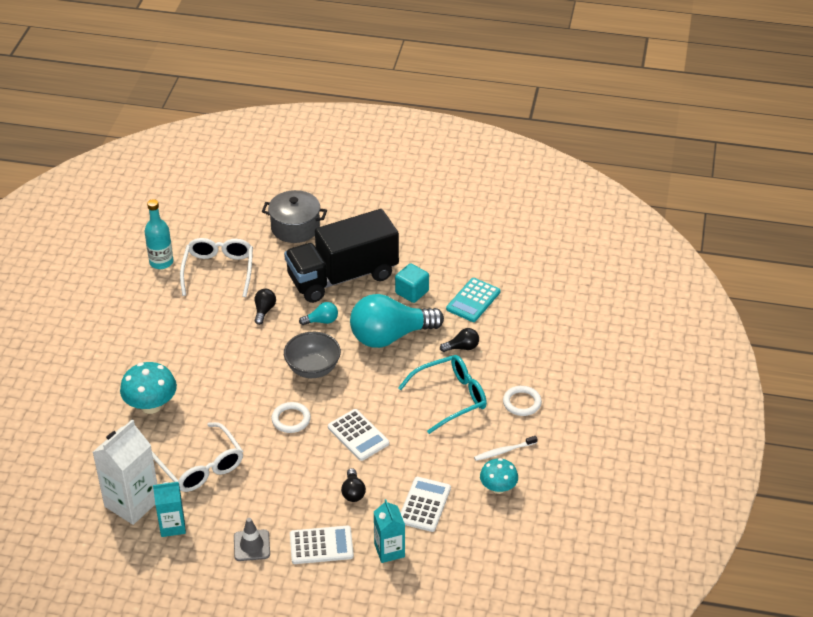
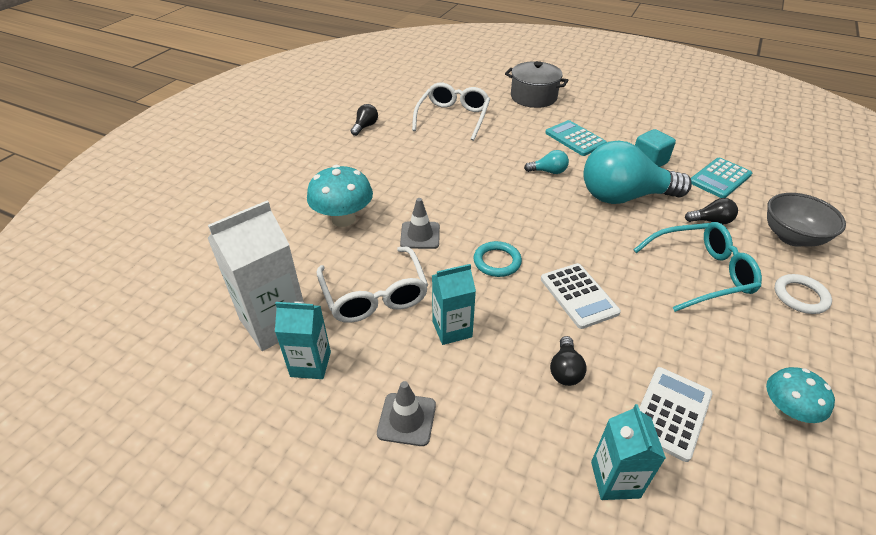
camera: 15 degrees right, 0 degrees up
(161, 262) = (402, 104): turquoise bottle -> none
(222, 408) = (420, 235): none -> grey traffic cone
(264, 311) = (489, 154): black light bulb -> black light bulb (365, 127)
(267, 480) = (452, 329): none -> turquoise carton
(291, 419) = (497, 261): white ring -> turquoise ring
(313, 369) = (532, 213): grey bowl -> grey bowl (792, 237)
(321, 545) = (508, 444): white calculator -> none
(342, 277) = (575, 139): black truck -> turquoise calculator
(503, 451) = (785, 356): white toothbrush -> none

